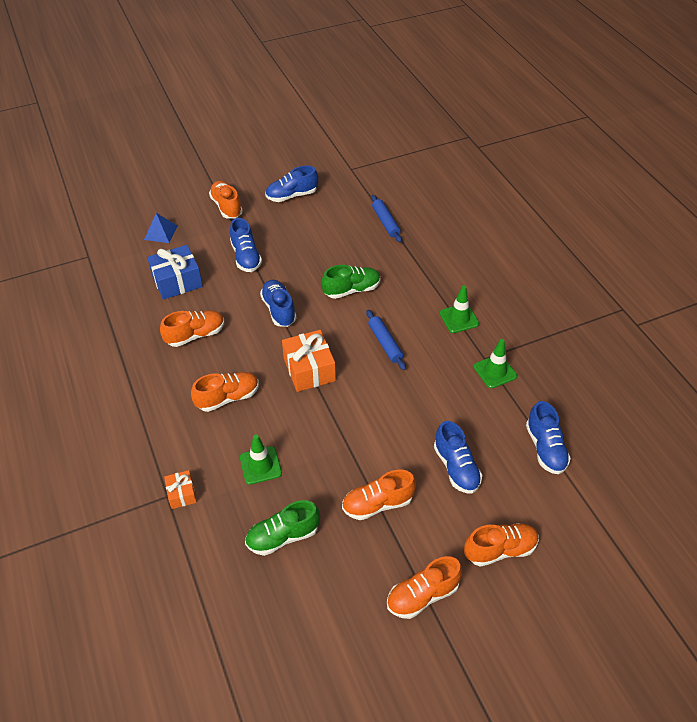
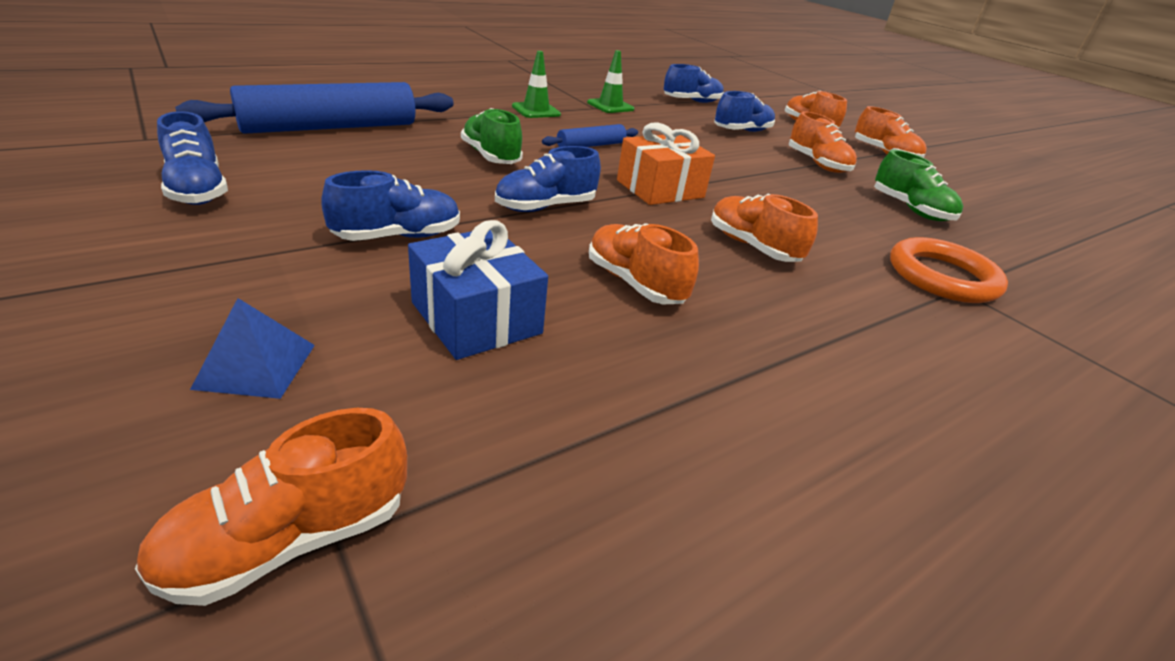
camera: 105 degrees left, 15 degrees down
(182, 494) = (942, 277): orange gift -> orange ring
(227, 207) = (188, 263): orange shoe -> orange shoe (290, 540)
(260, 465) = (838, 222): green traffic cone -> none
(385, 222) = (330, 127): blue rolling pin -> blue rolling pin, size x2.06

